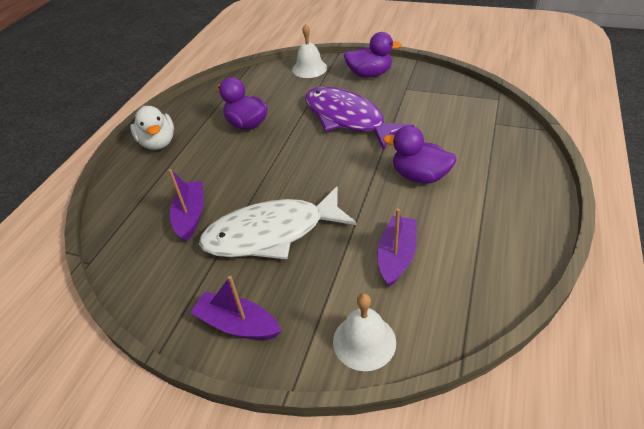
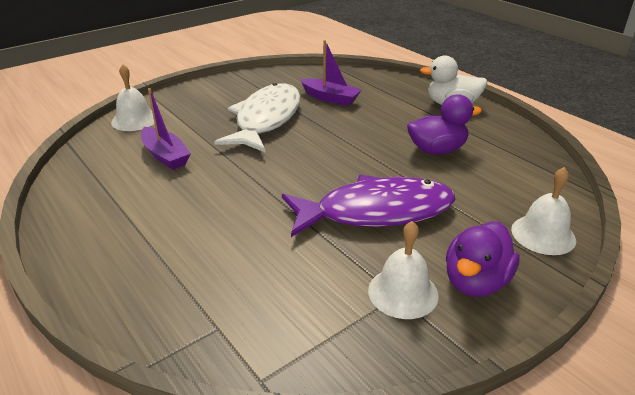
camera: 120 degrees right, 10 degrees down
(237, 324) = (212, 91): purple boat -> none
(402, 88) = (403, 292): none -> white bell
(419, 176) = (222, 210): purple duck -> none

